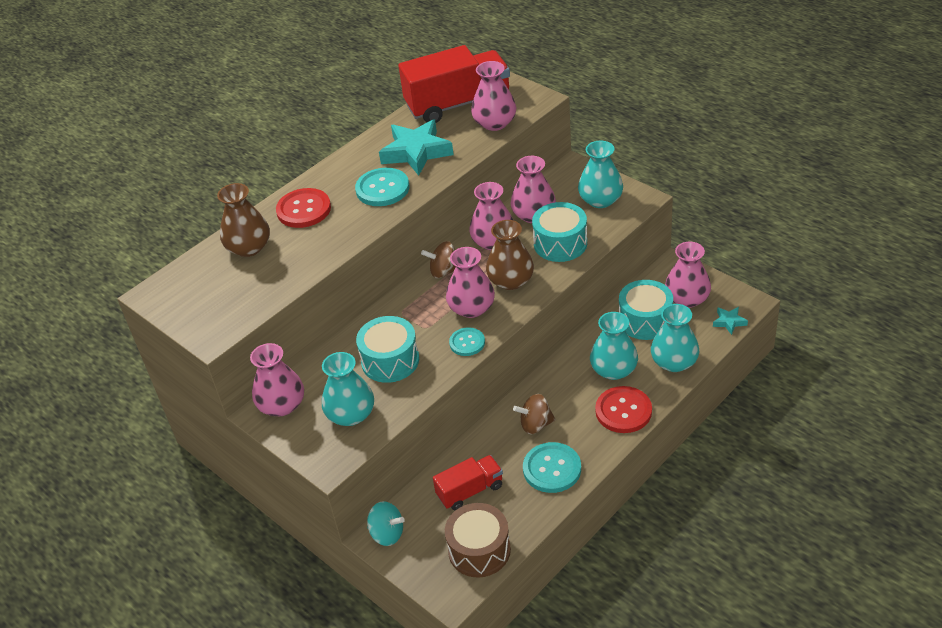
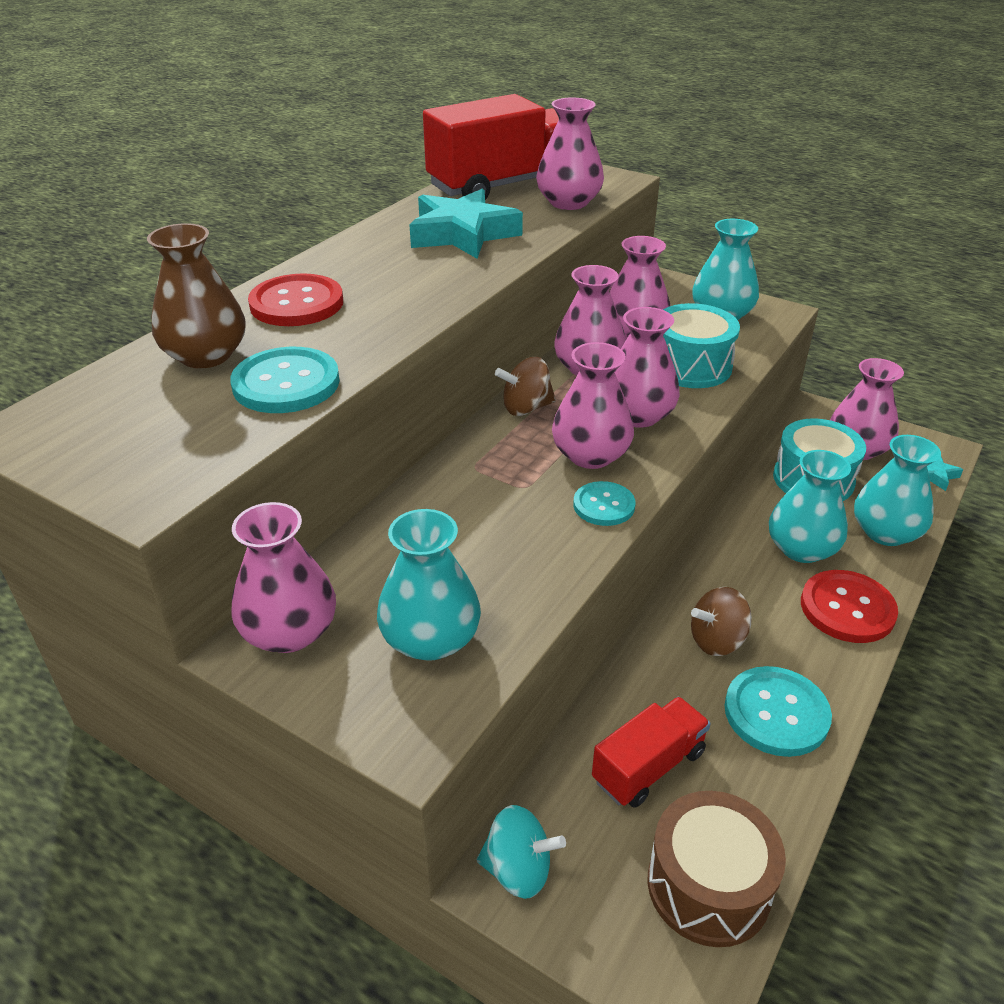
camera: 15 degrees left, 5 degrees down
(382, 189) = (424, 275): turquoise button -> turquoise button (286, 383)
(390, 360) = (478, 541): turquoise drum -> none
(511, 281) = (637, 415): brown vase -> pink vase

